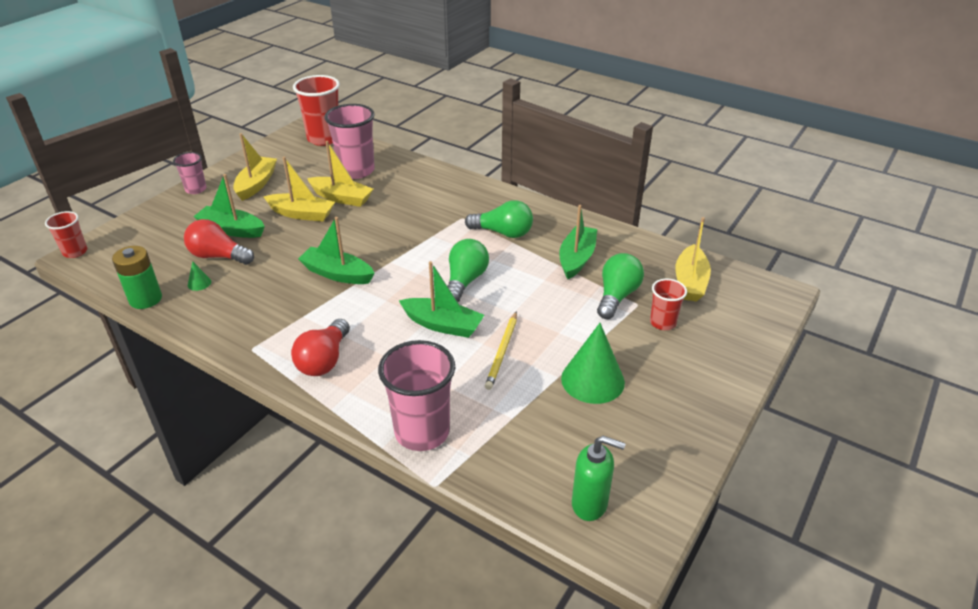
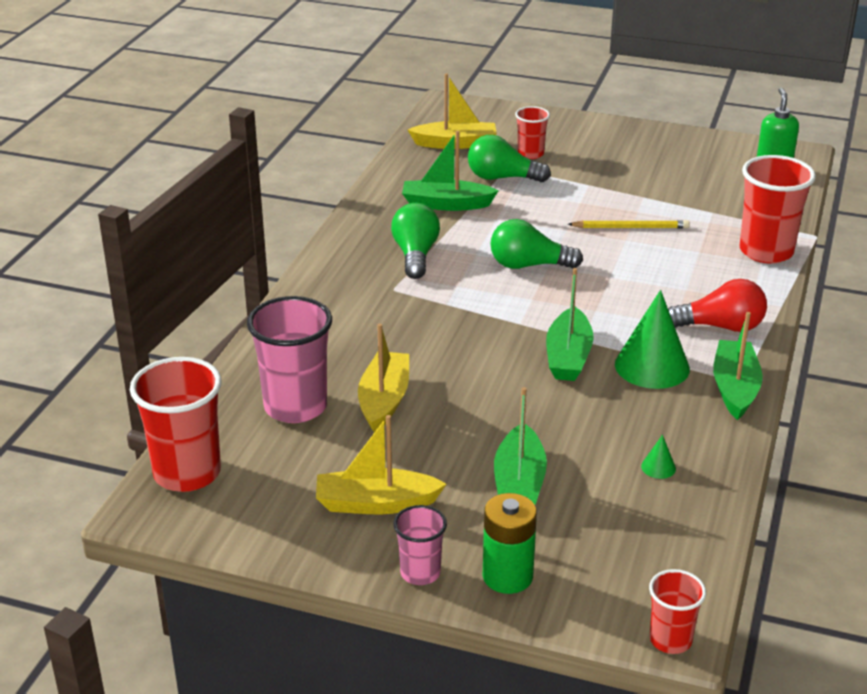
camera: 105 degrees left, 5 degrees down
(145, 299) = (721, 504): green battery -> green battery (507, 576)
(218, 256) = (590, 472): red light bulb -> none
(302, 214) = (445, 426): yellow boat -> none
(422, 432) = (766, 251): pink cup -> red cup
(442, 325) = (613, 266): green boat -> green boat (734, 388)
(592, 380) = (635, 180): green cone -> green cone (652, 366)

